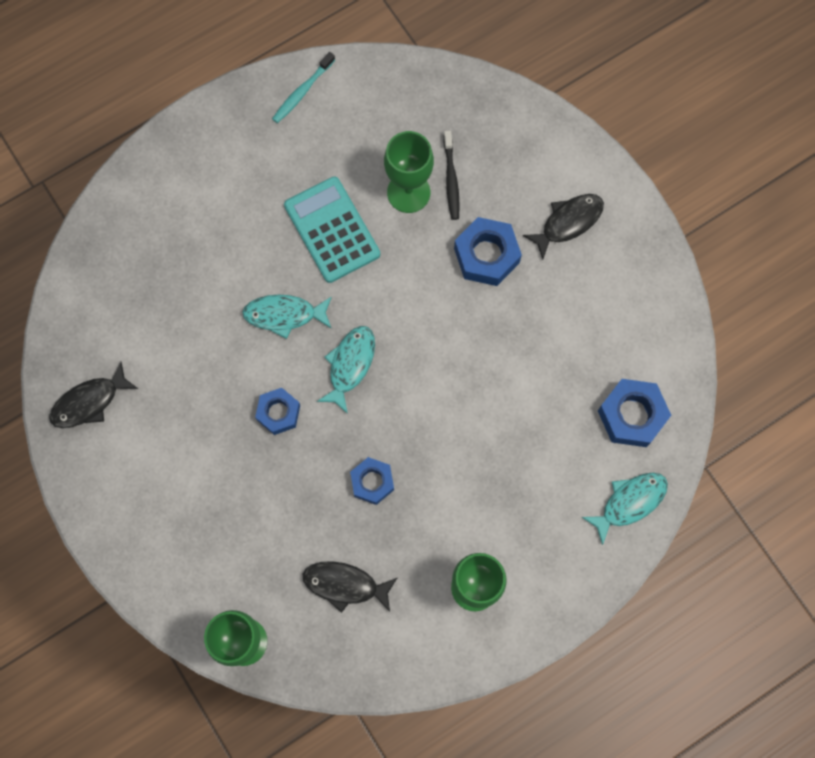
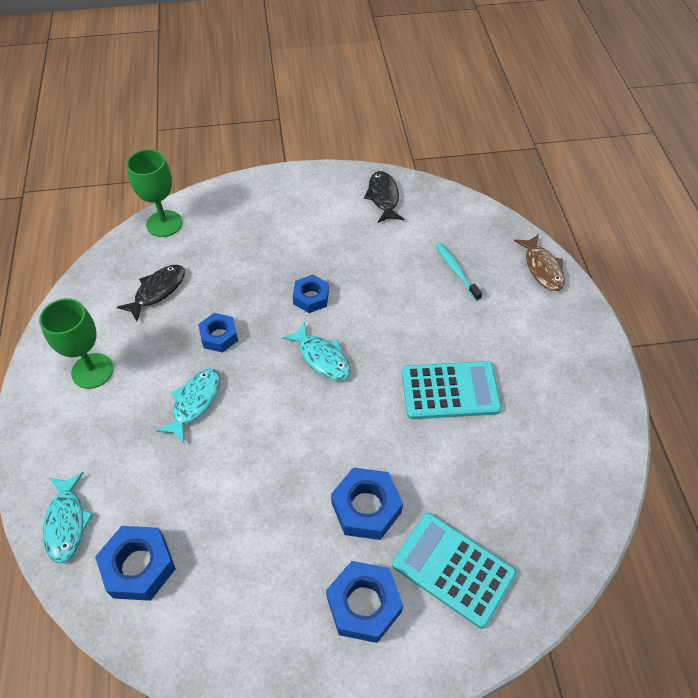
camera: 115 degrees right, 20 degrees down
(131, 193) = (542, 268): none -> brown fish
(284, 315) = (389, 329): turquoise fish -> turquoise fish (194, 402)
(302, 92) = (600, 419): turquoise toothbrush -> turquoise toothbrush (456, 271)
(408, 192) = (461, 467): green goblet -> none
(451, 179) = (459, 510): black toothbrush -> none
(505, 167) = (453, 569): none -> turquoise calculator
(568, 223) = (363, 604): black fish -> blue nut

